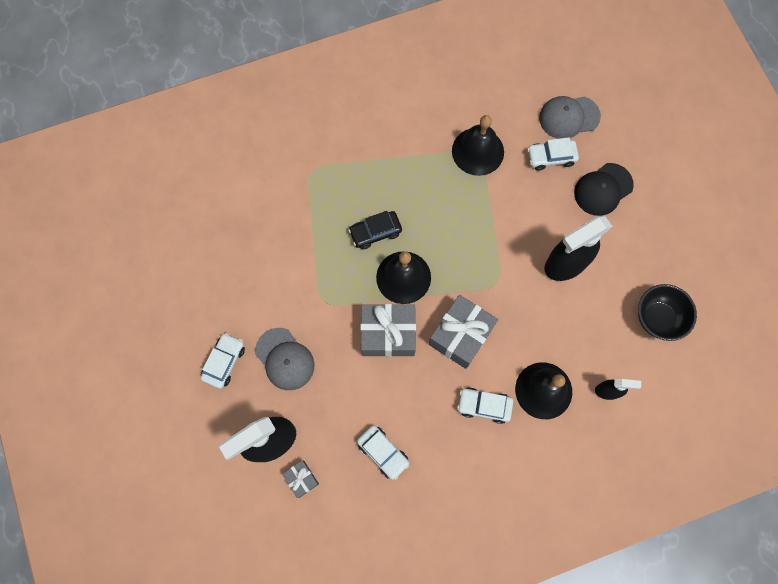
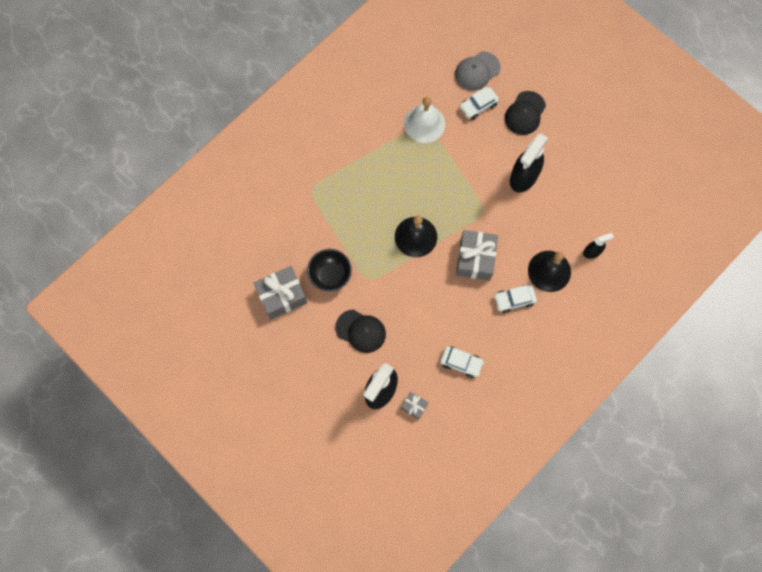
camera: 25 degrees left, 0 degrees up
(224, 362) = (319, 352): white car -> none
(285, 359) = (361, 331): grey cap -> black cap
(375, 232) = (380, 214): black car -> none
(388, 334) = (424, 281): grey gift -> grey gift (282, 296)
(478, 151) = (424, 123): black bell -> white bell
(657, 318) = (603, 187): black bowl -> black bowl (330, 275)

